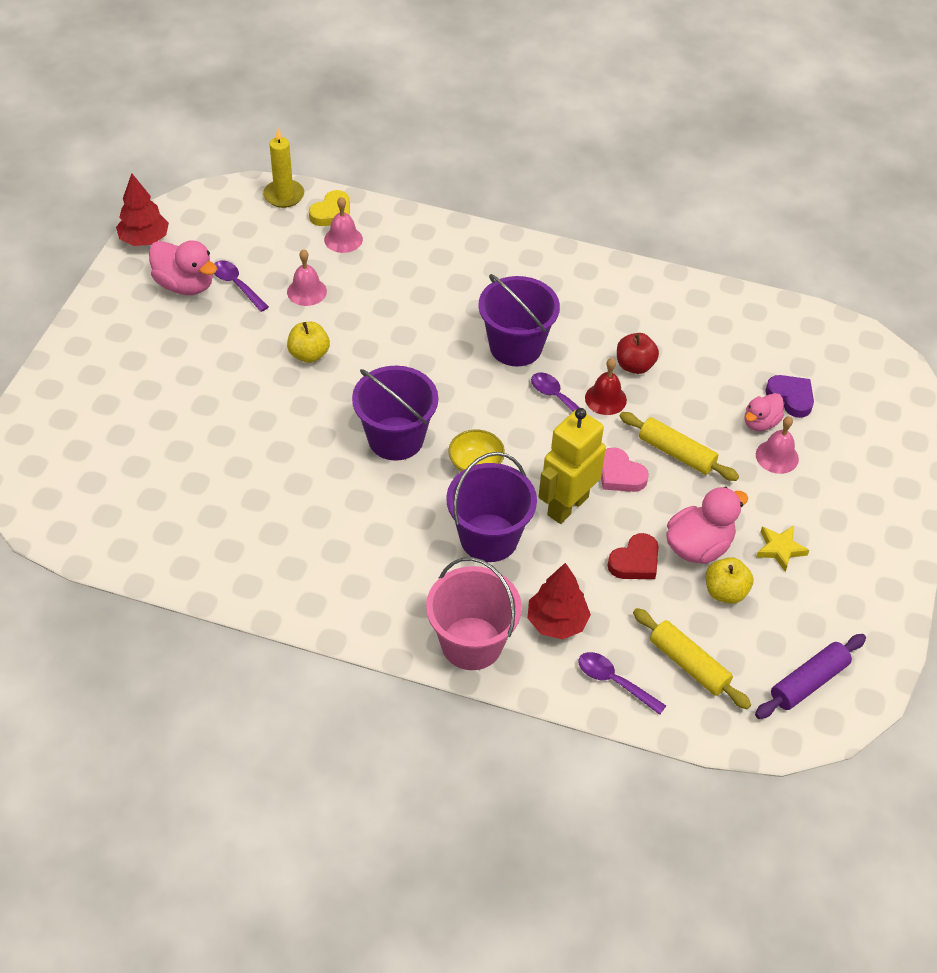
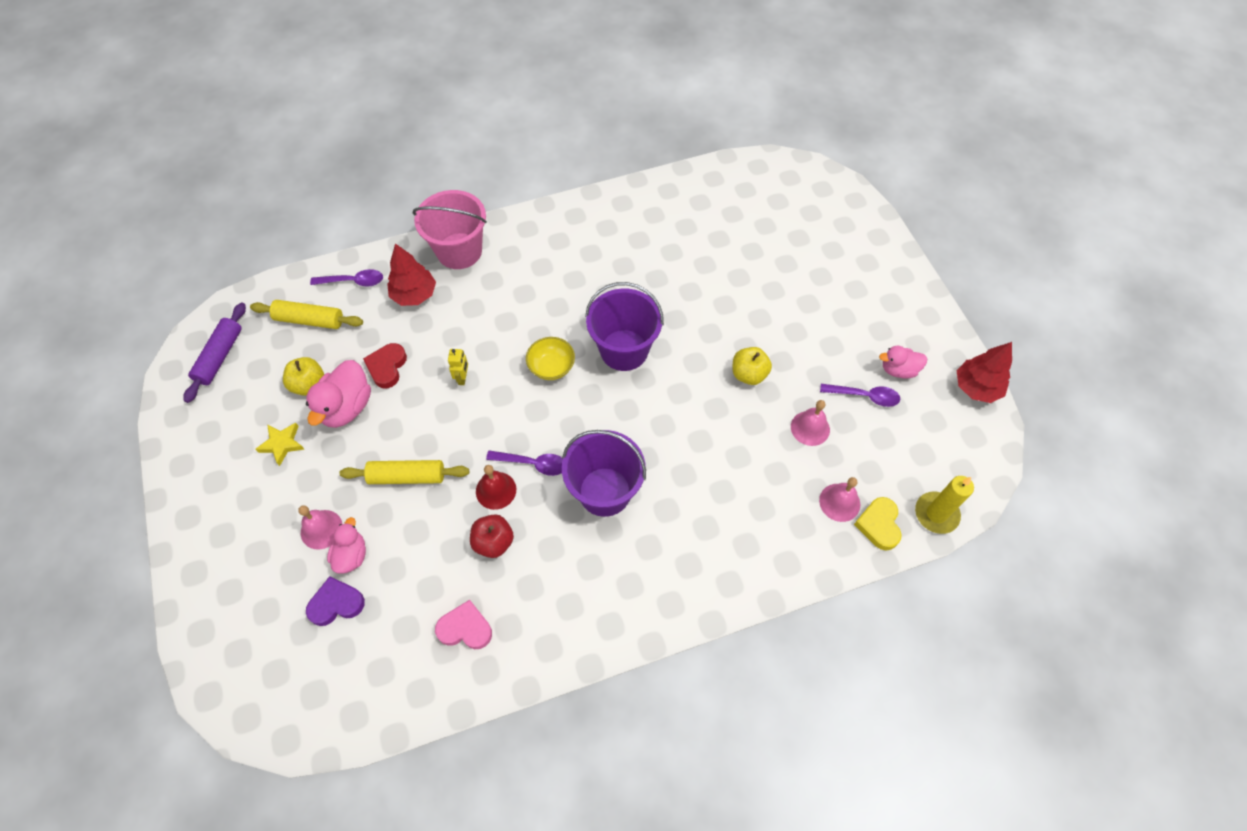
camera: 145 degrees right, 10 degrees up
(185, 285) = (898, 370): pink duck -> pink duck, size x0.62
(489, 538) = (500, 321): purple bucket -> none
(567, 506) = (463, 378): yellow robot -> yellow robot, size x0.42
(620, 475) = (440, 428): pink heart -> pink heart (465, 628)
(791, 397) = (336, 603): purple heart -> purple heart turned 150 degrees clockwise

